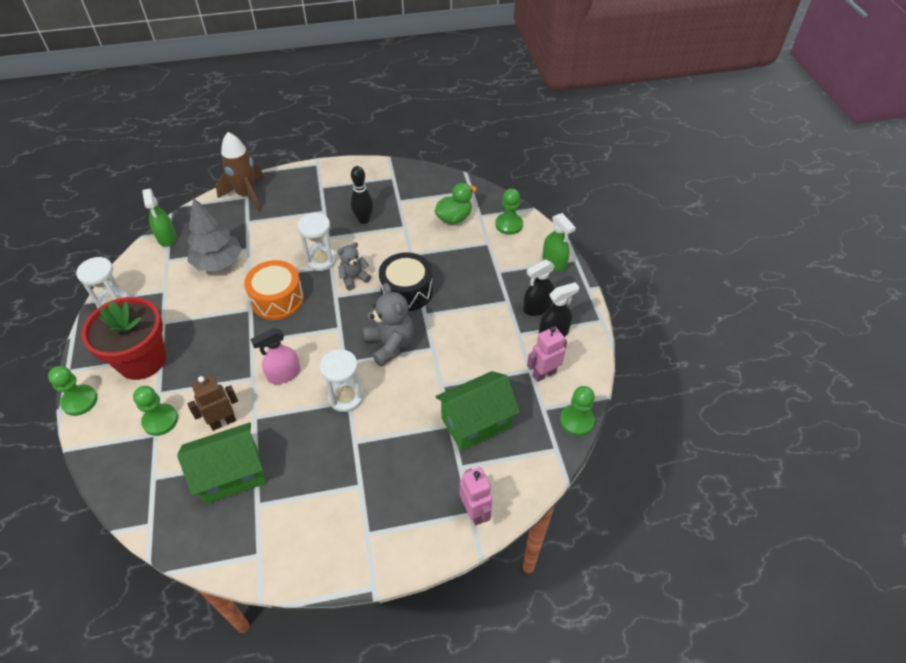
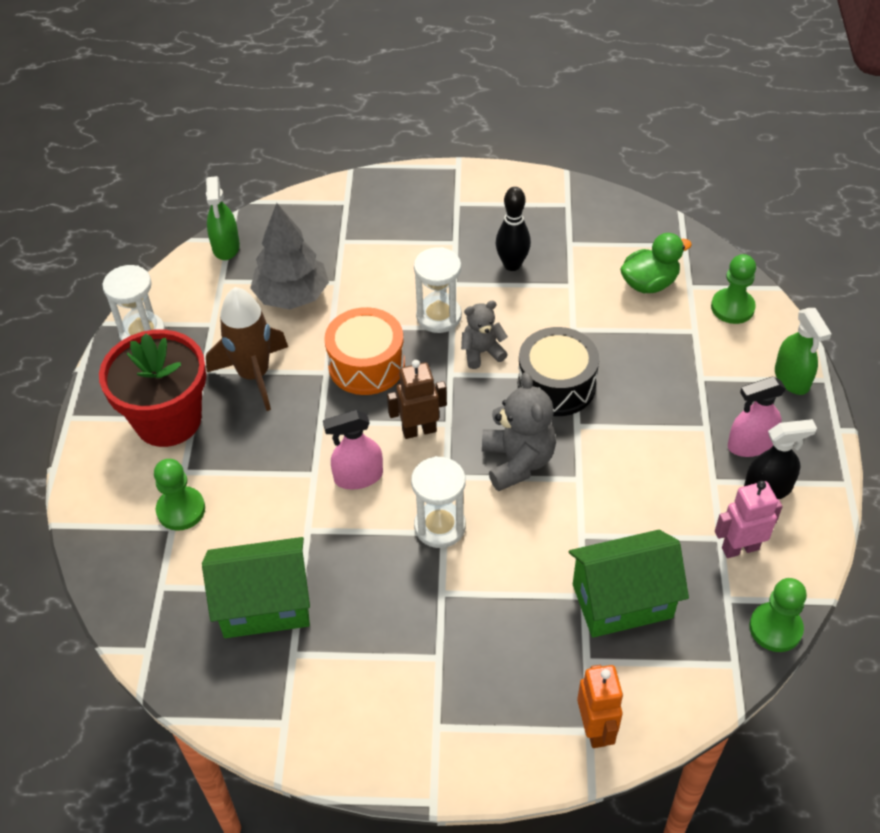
camera: 15 degrees right, 0 degrees up
(80, 401) = (79, 462): green pawn -> none
(223, 422) = (264, 528): brown robot -> brown robot (419, 430)
(247, 195) = (347, 200): brown rocket -> brown rocket (254, 375)
(475, 512) = (595, 729): pink robot -> orange robot
(537, 307) = (750, 445): black spray bottle -> pink spray bottle

